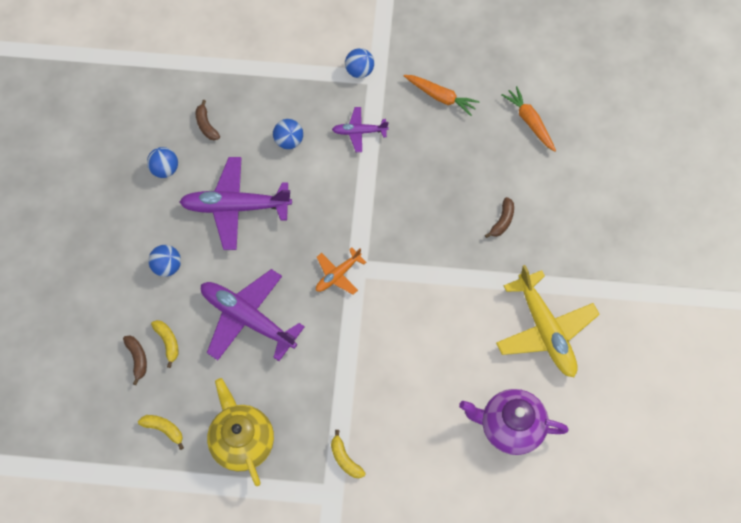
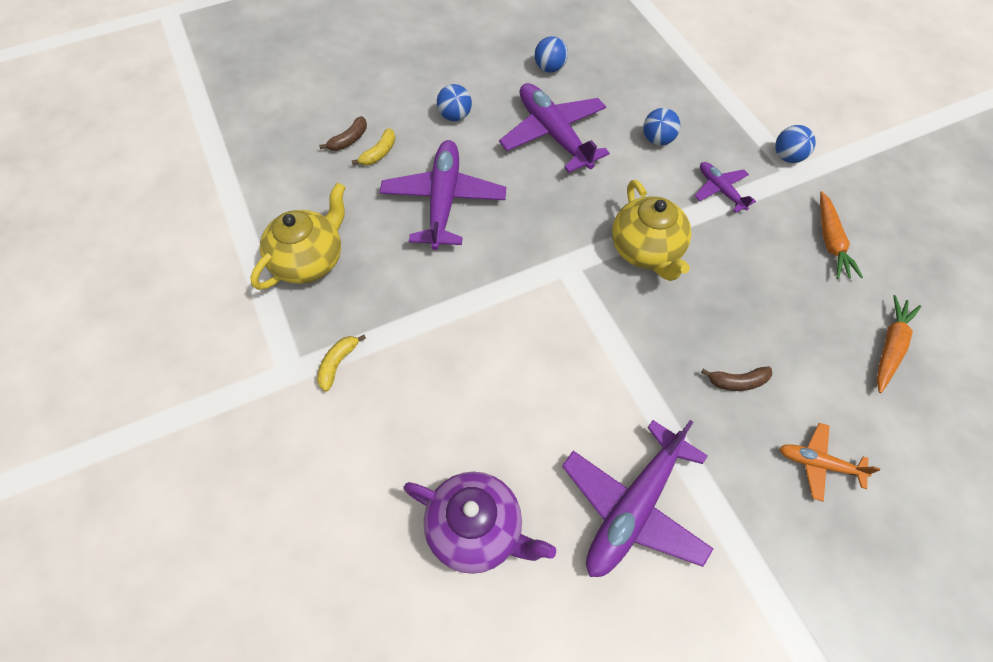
camera: 60 degrees right, 5 degrees down
(164, 429) = (289, 193): yellow banana -> none
(206, 125) = (618, 73): brown banana -> none
(338, 275) = (545, 251): orange plane -> orange plane (818, 464)
(378, 210) = (646, 250): none -> yellow teapot
(510, 427) = (476, 529): purple teapot -> purple teapot turned 135 degrees clockwise
(545, 330) = (633, 508): yellow plane -> purple plane

